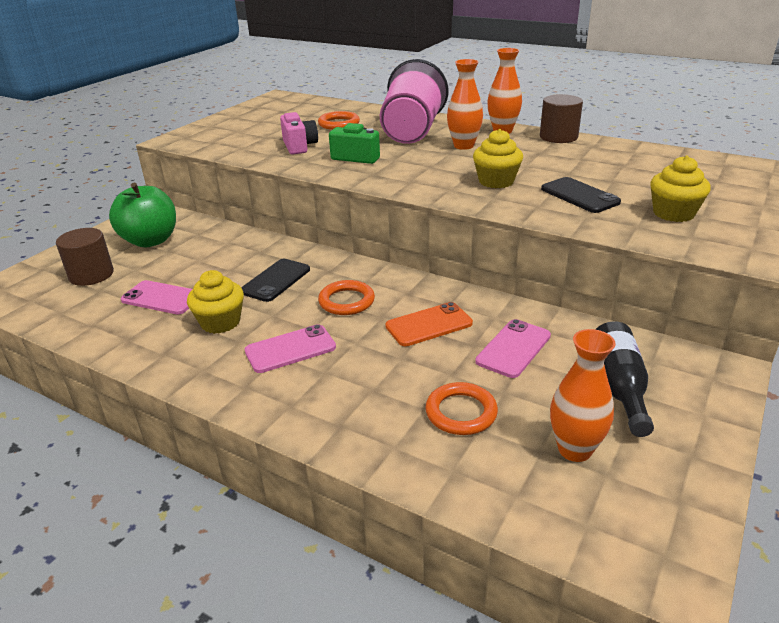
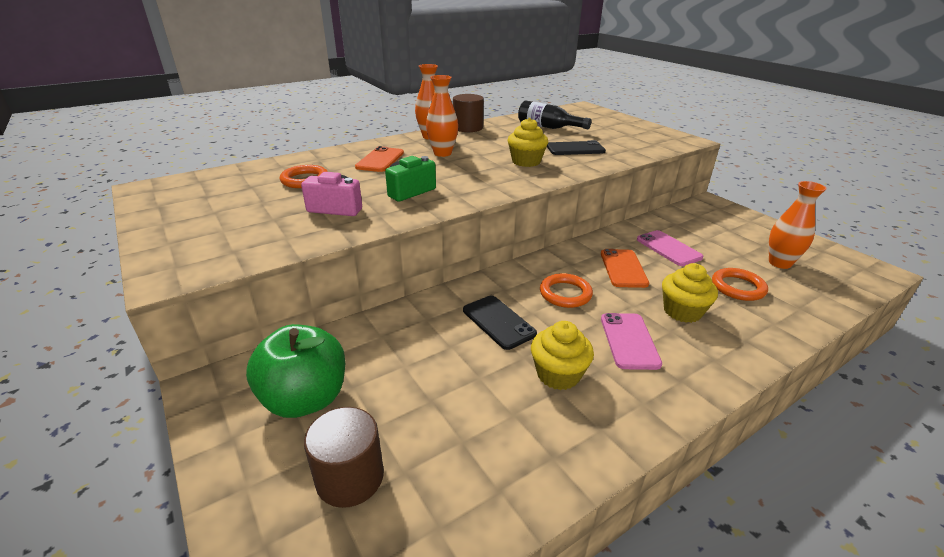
camera: 65 degrees left, 0 degrees up
(162, 298) = (474, 411): pink phone -> none
(412, 131) = (380, 160): pink cup -> orange phone
(619, 387) = (720, 232): black bottle -> black bottle (548, 127)
(673, 213) = (621, 138): yellow cupcake -> yellow cupcake (682, 311)

